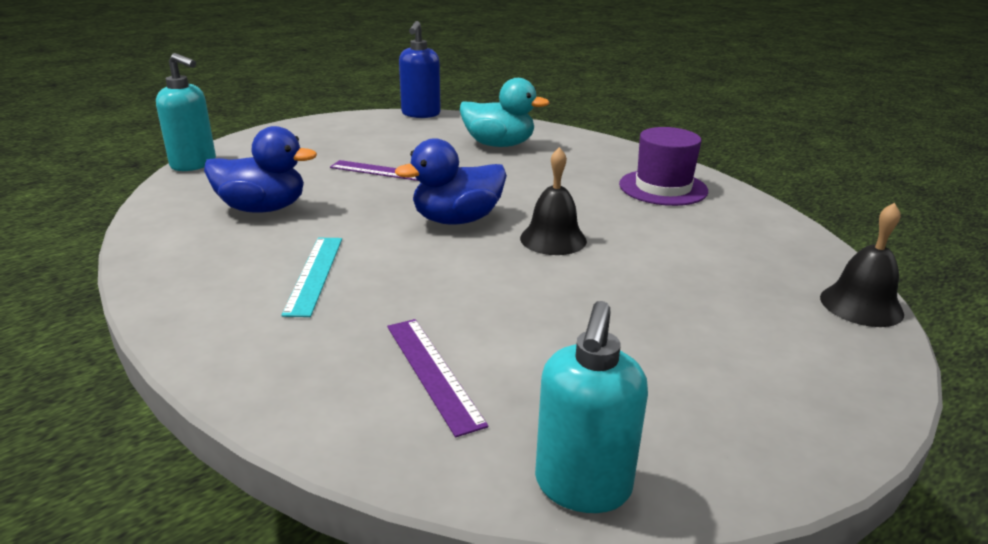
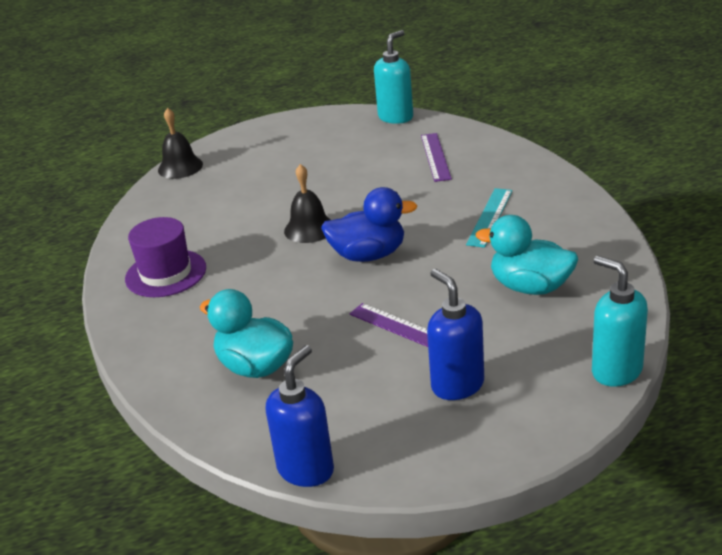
camera: 155 degrees left, 5 degrees up
(263, 208) = (530, 287): blue duck -> turquoise duck
(329, 149) = (457, 385): none -> blue soap dispenser

